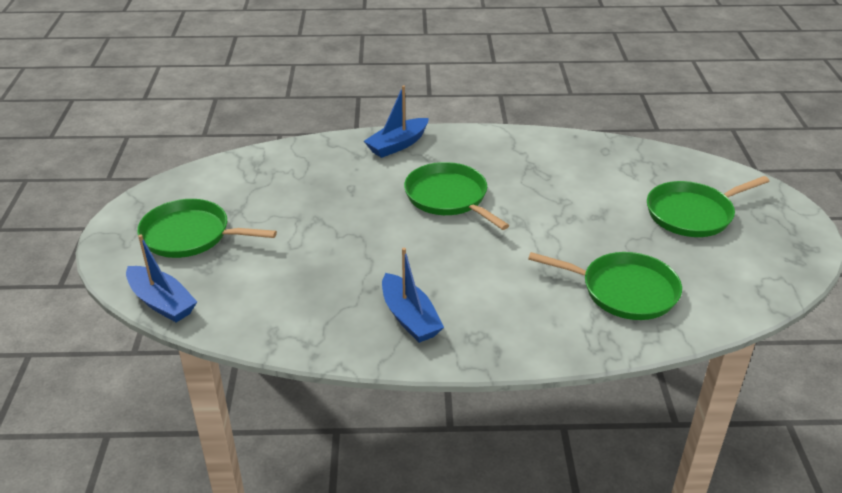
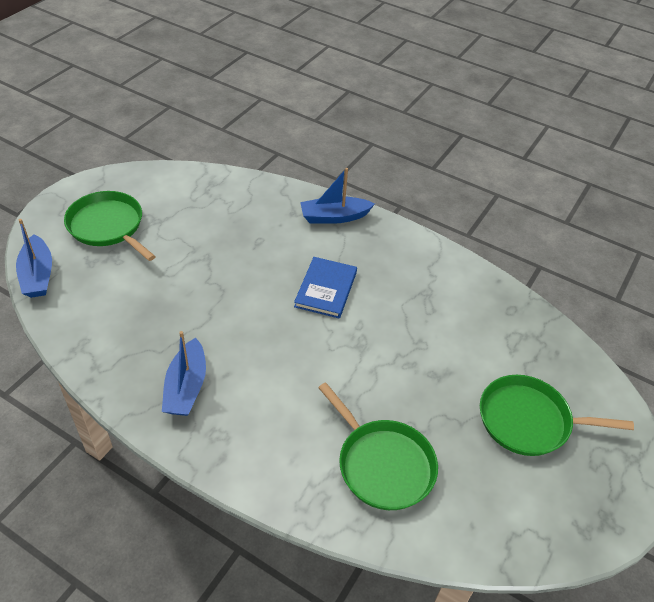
camera: 30 degrees right, 10 degrees up
(448, 197) = (326, 289): green pan -> blue book

